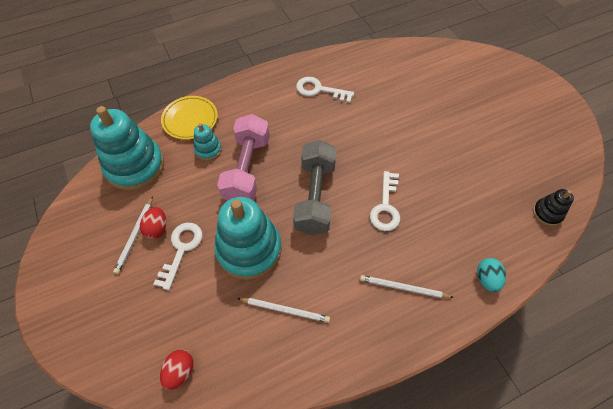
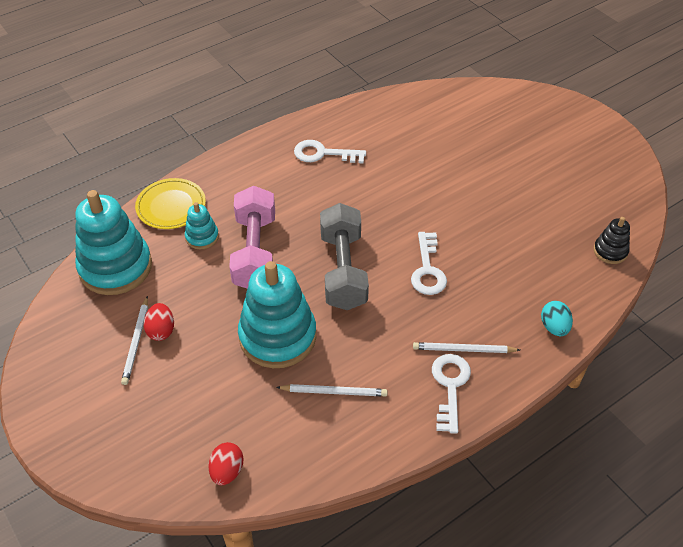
camera: 10 degrees left, 10 degrees down
(181, 249) = (197, 348): white key -> white key (450, 386)

